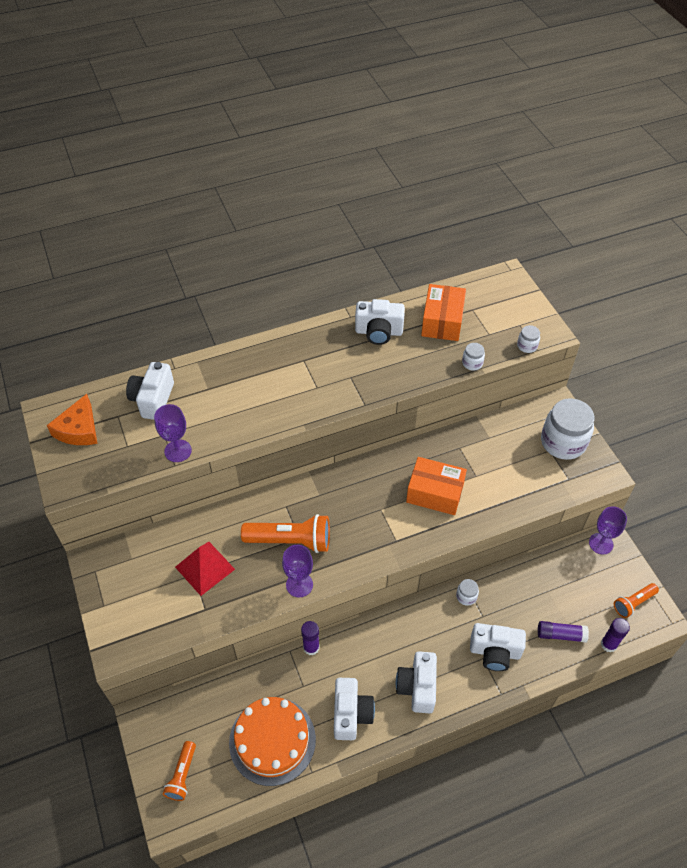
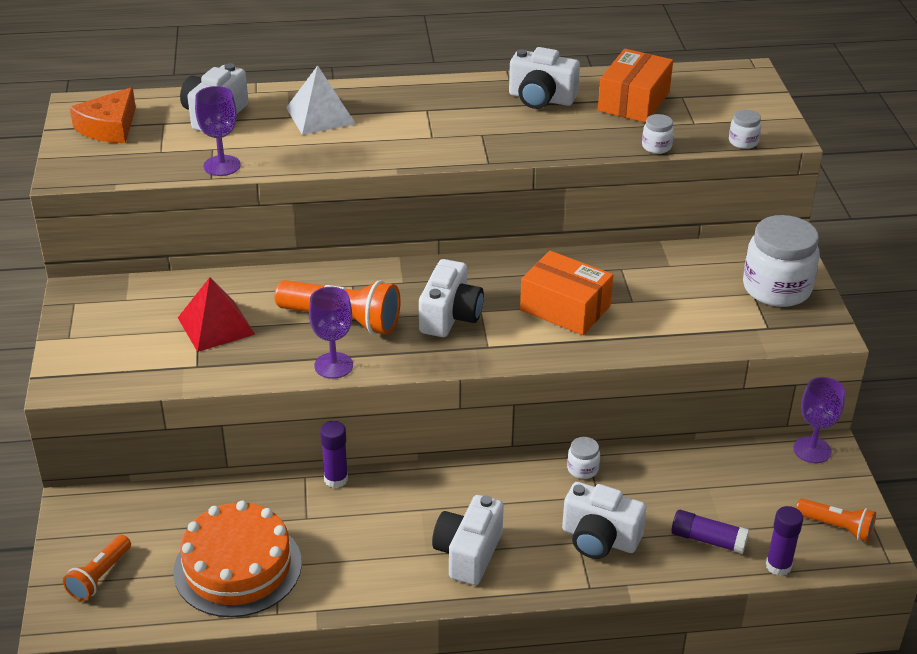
camera: 15 degrees right, 15 degrees down
(230, 383) = (320, 115): none -> white pyramid
(351, 714) = (360, 562): white camera -> white camera (450, 316)
(633, 603) = (836, 527): orange flashlight -> orange flashlight turned 135 degrees counterclockwise

